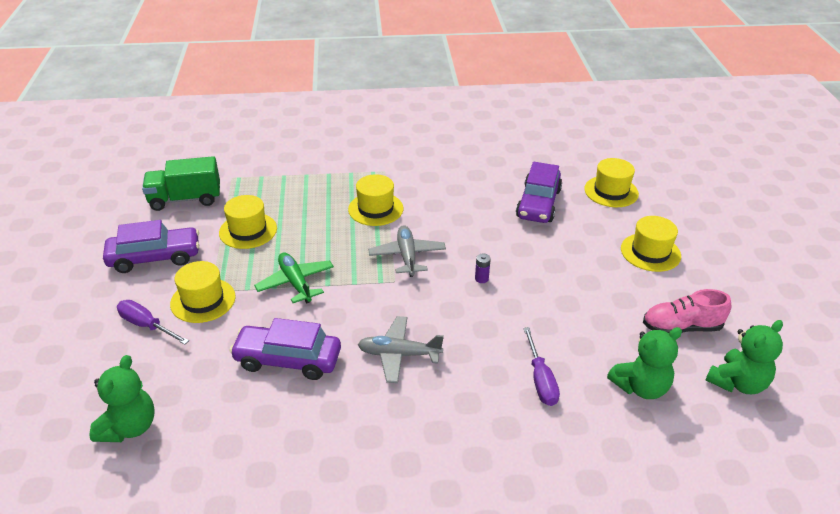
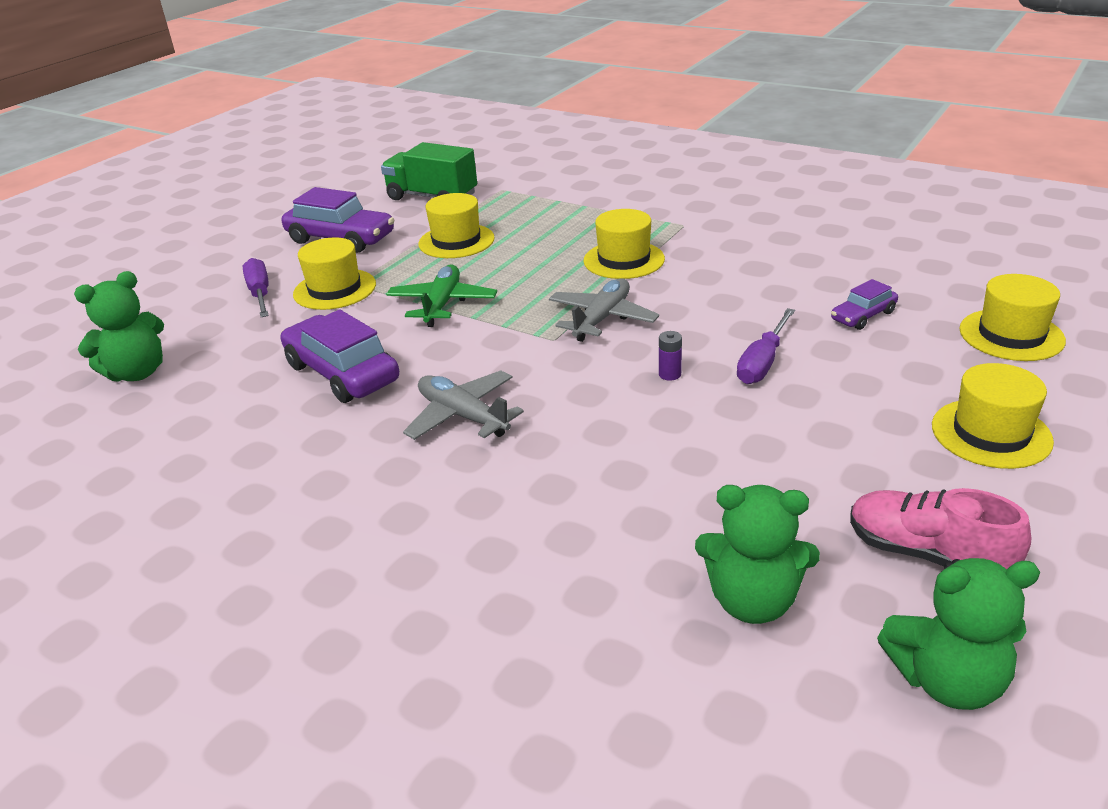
camera: 40 degrees right, 5 degrees down
(538, 204) = (863, 316): purple car -> purple car, size x0.53
(540, 380) = (607, 521): purple screwdriver -> purple screwdriver (762, 362)

